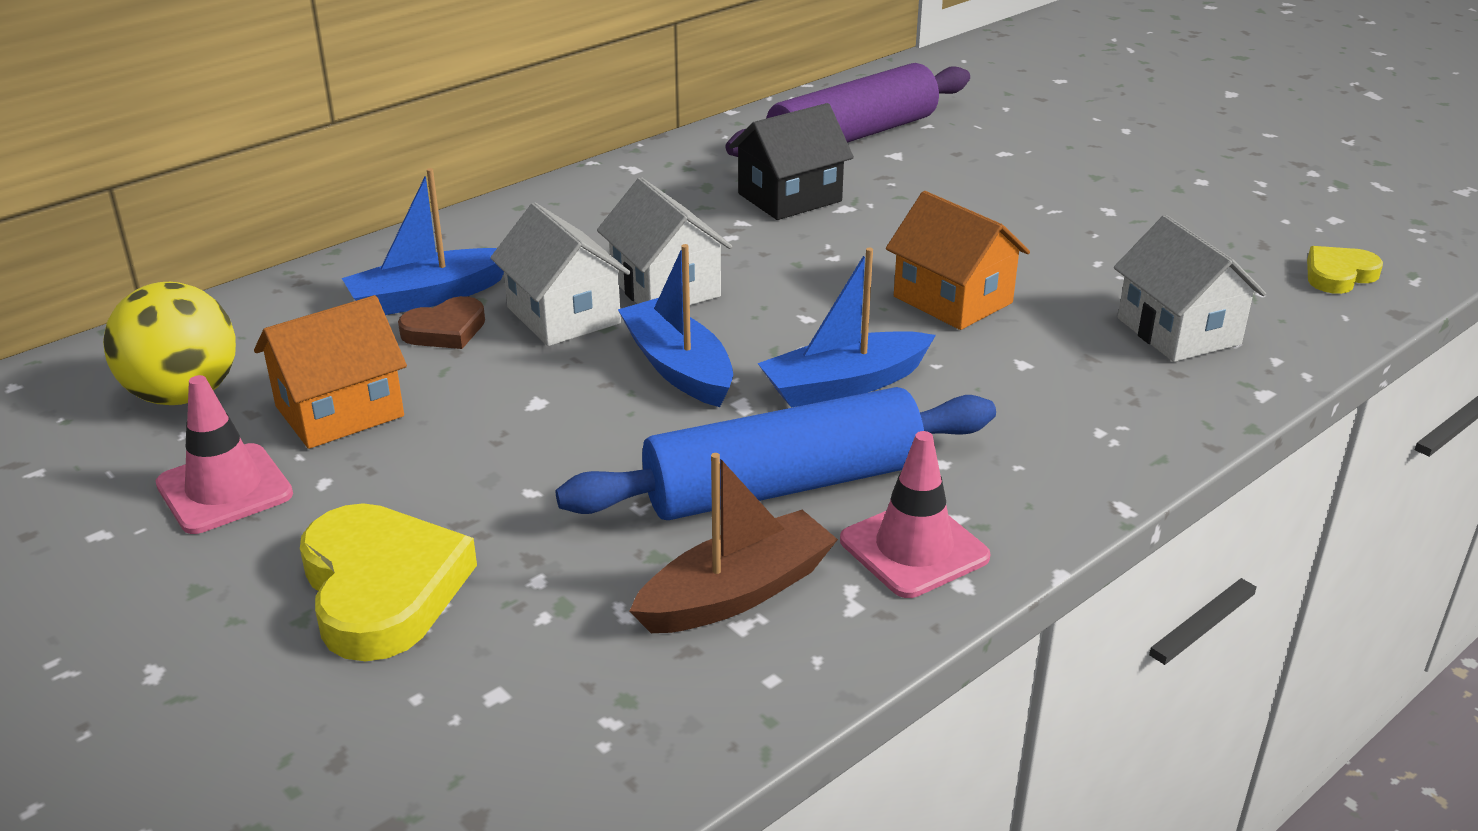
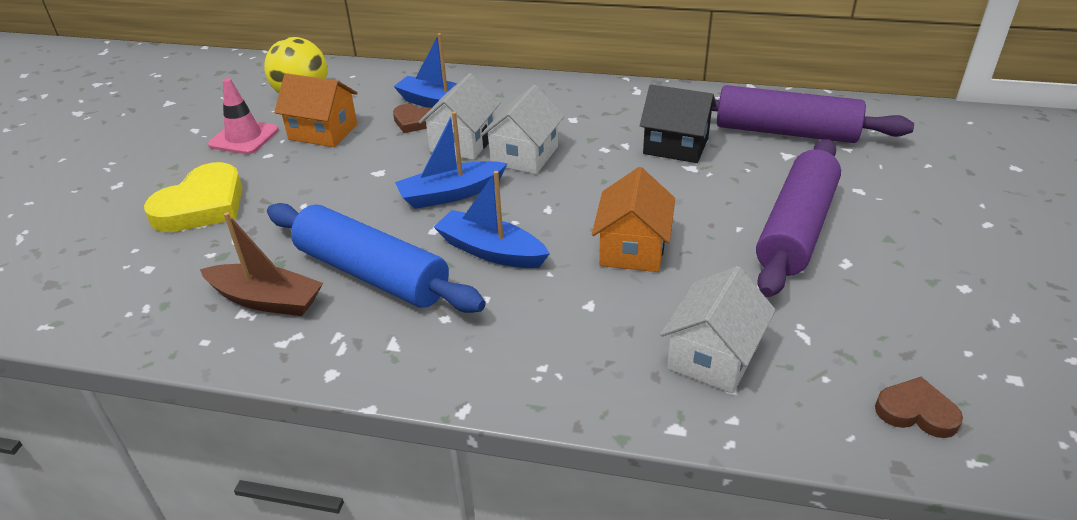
camera: 55 degrees right, 5 degrees up
(678, 367) = (451, 194): blue boat -> blue boat turned 135 degrees counterclockwise
(914, 549) = (350, 342): pink traffic cone -> none
(1028, 207) = (796, 229): none -> purple rolling pin
(1338, 275) = (916, 412): yellow heart -> brown heart

